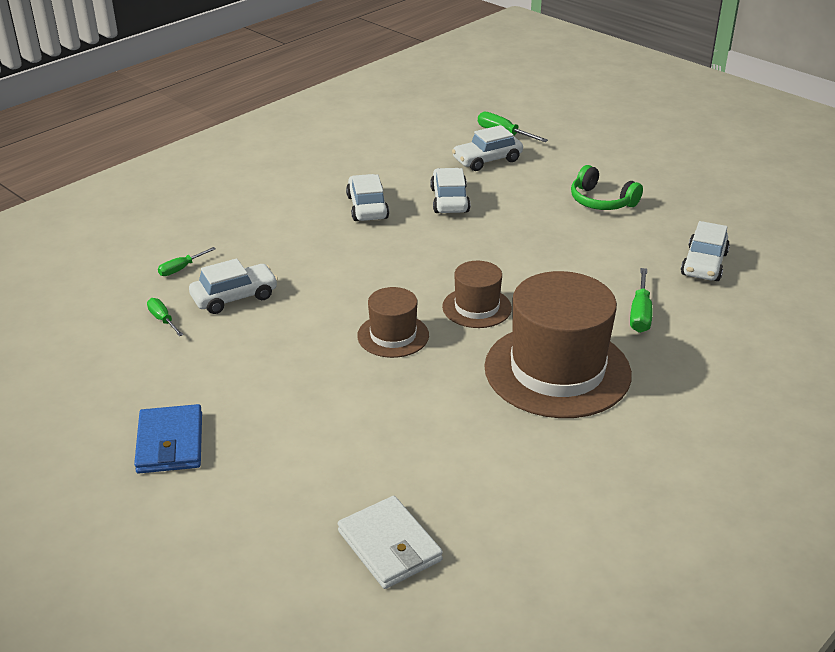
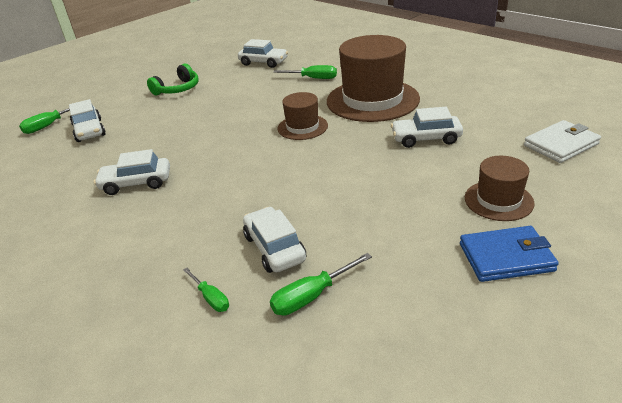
camera: 85 degrees left, 0 degrees up
(162, 319) = (311, 296): green screwdriver -> green screwdriver, size x1.52
(393, 335) = (337, 157): brown hat -> brown hat (498, 200)
(449, 200) = (146, 144): white car -> white car (426, 138)

